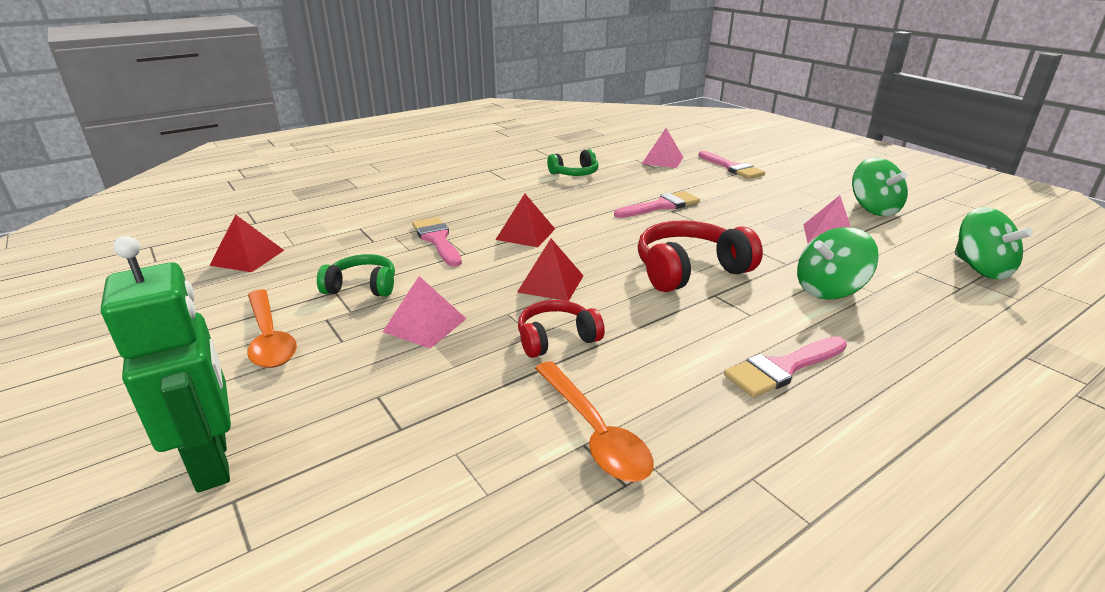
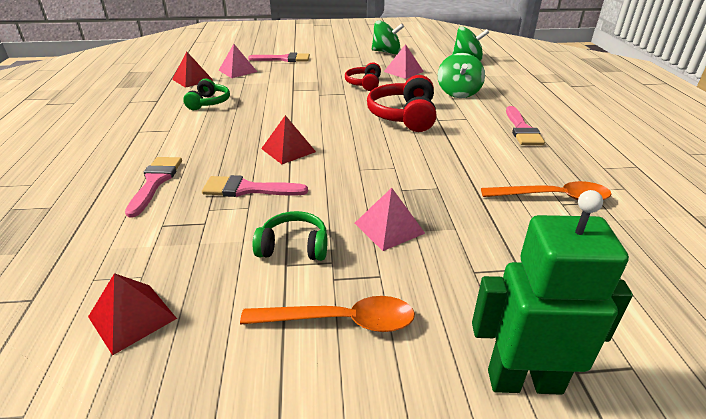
camera: 60 degrees left, 5 degrees up
(362, 287) = (294, 247): green headphones -> green headphones turned 60 degrees clockwise
(551, 283) = (376, 162): red pyramid -> red pyramid (192, 79)
(556, 339) = (449, 181): red headphones -> red headphones (364, 84)
(661, 206) = (308, 95): pink brush -> pink brush (155, 182)

